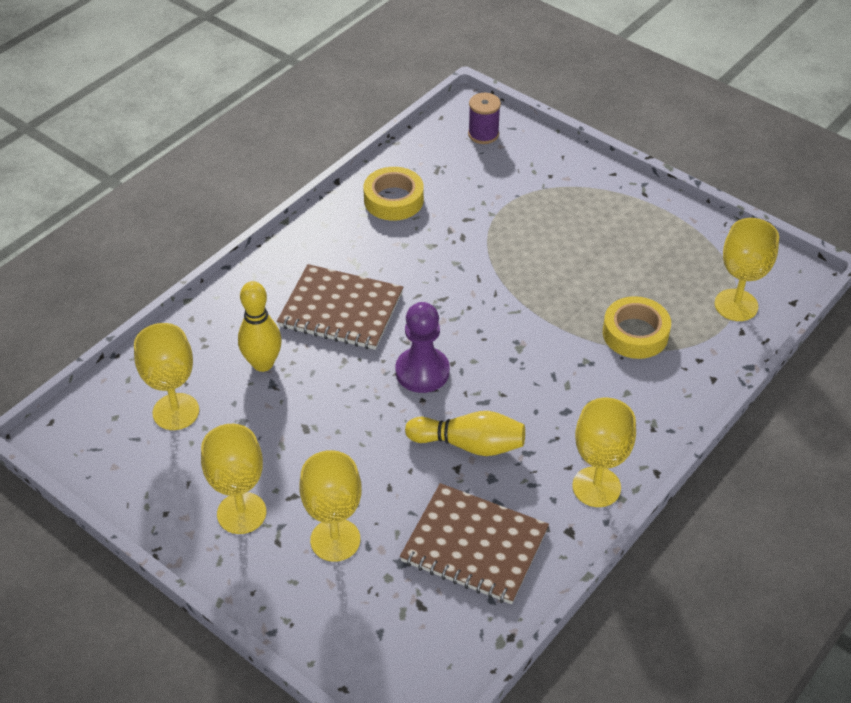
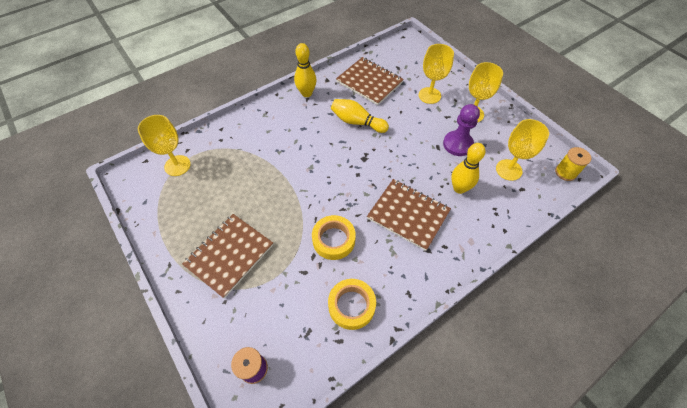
camera: 165 degrees left, 10 degrees up
(73, 428) = (565, 172): none -> yellow spool
(422, 372) = (369, 164): purple pawn -> purple pawn (457, 144)
(574, 216) = (229, 255): none -> brown notebook
(596, 487) = (306, 93): yellow goblet -> yellow bowling pin
(635, 334) = (244, 161): yellow tape -> yellow tape (333, 240)

